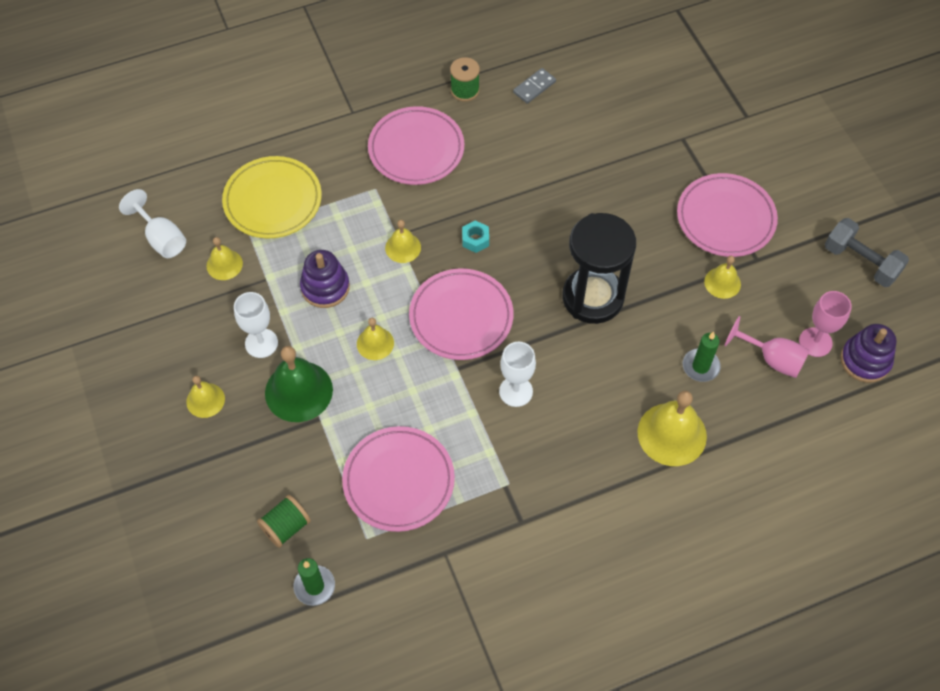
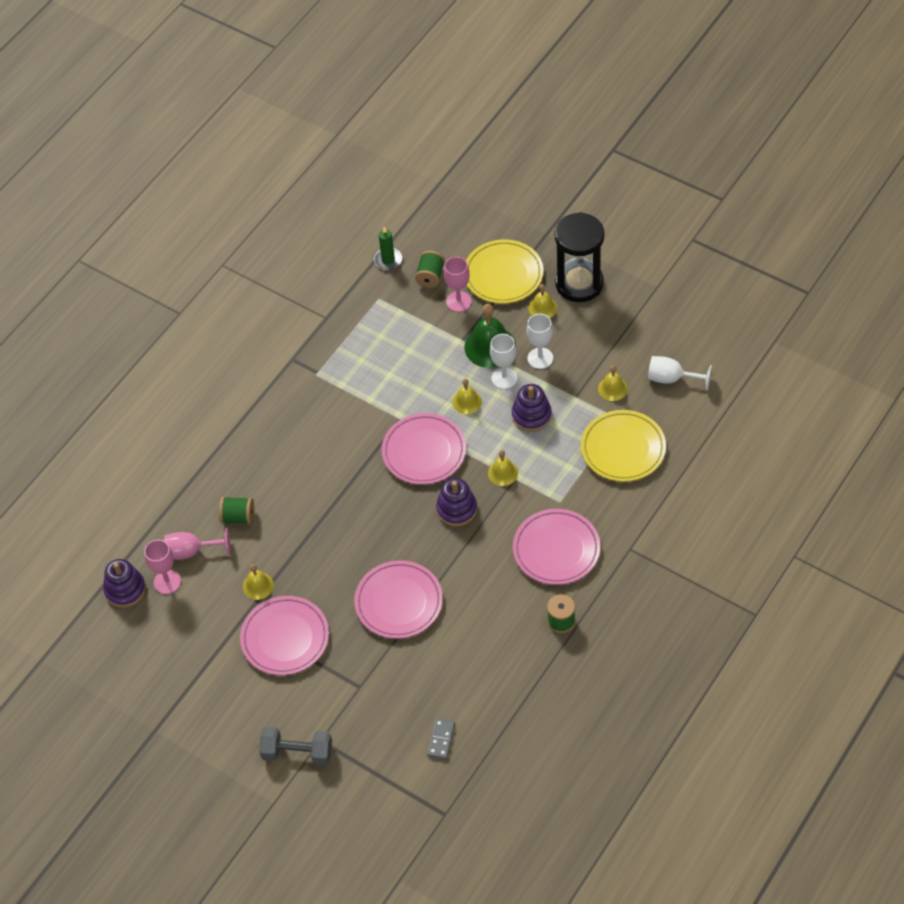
camera: 150 degrees right, 5 degrees down
(207, 471) = (503, 275): none -> yellow plate
(283, 470) = (458, 301): none -> pink goblet
(398, 481) = (384, 336): pink plate -> pink plate (399, 602)
(475, 240) = (456, 509): turquoise nut -> purple stacking toy
(516, 391) = (351, 428): white goblet -> white goblet (504, 378)
(534, 87) = (509, 659): grey domino -> grey domino (441, 739)
(593, 297) = (343, 519): black hourglass -> black hourglass (579, 283)
(672, 434) = (231, 463): yellow bell -> none
(700, 366) = (238, 517): green candle -> green spool
(861, 262) = (163, 665): grey dumbbell -> grey dumbbell (297, 753)

